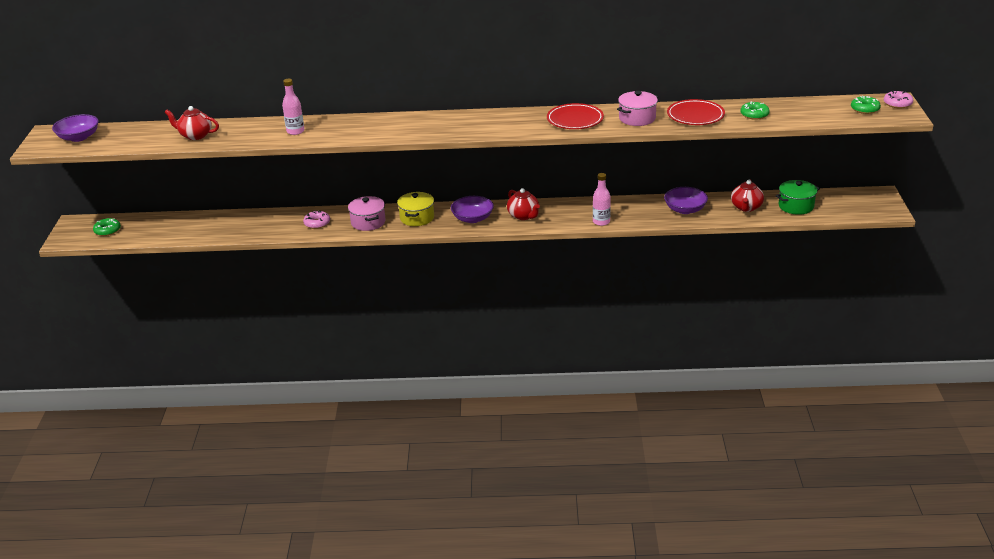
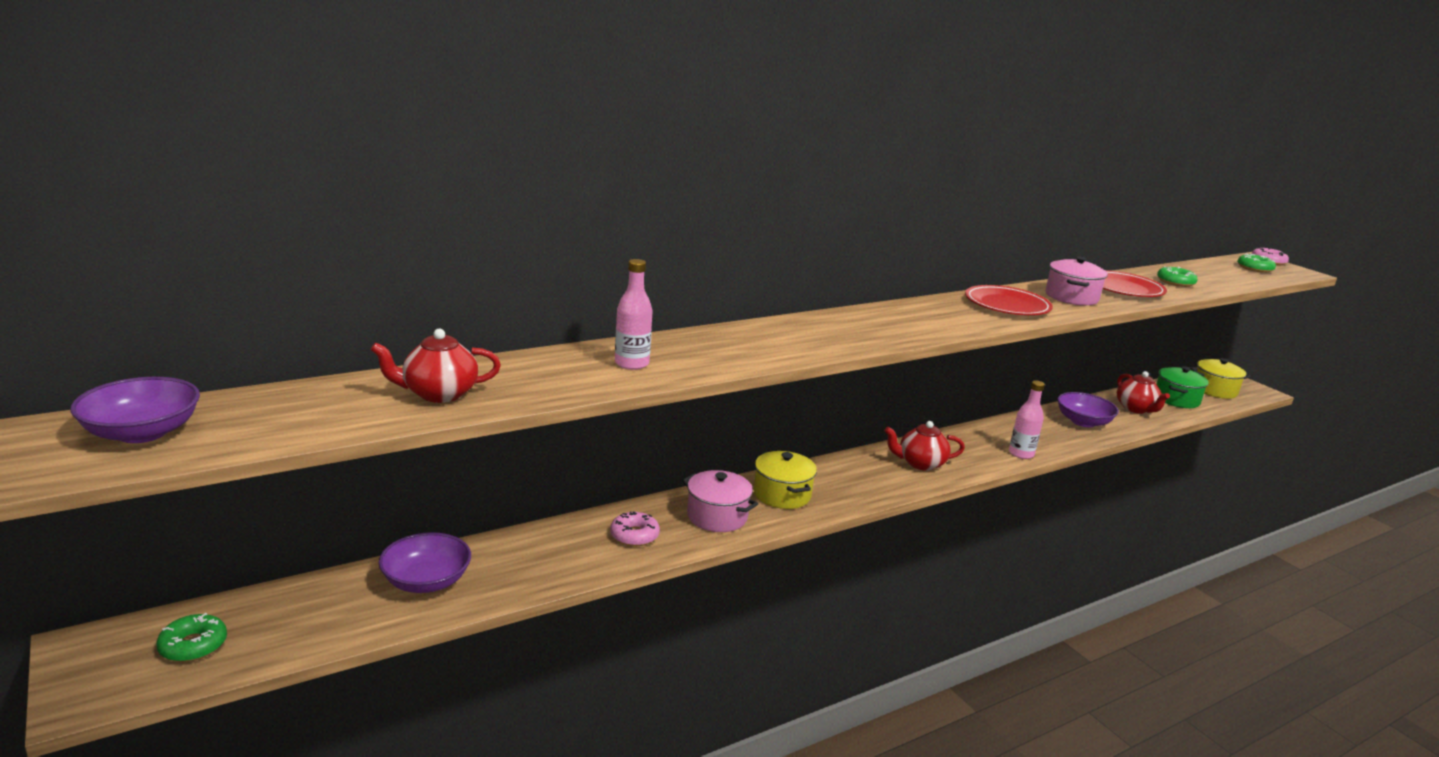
camera: 35 degrees left, 10 degrees down
(472, 218) = (860, 480): purple bowl -> purple bowl (426, 581)
(523, 216) = (920, 463): red teapot -> red teapot turned 150 degrees clockwise
(846, 204) = (1214, 390): none -> yellow pot

